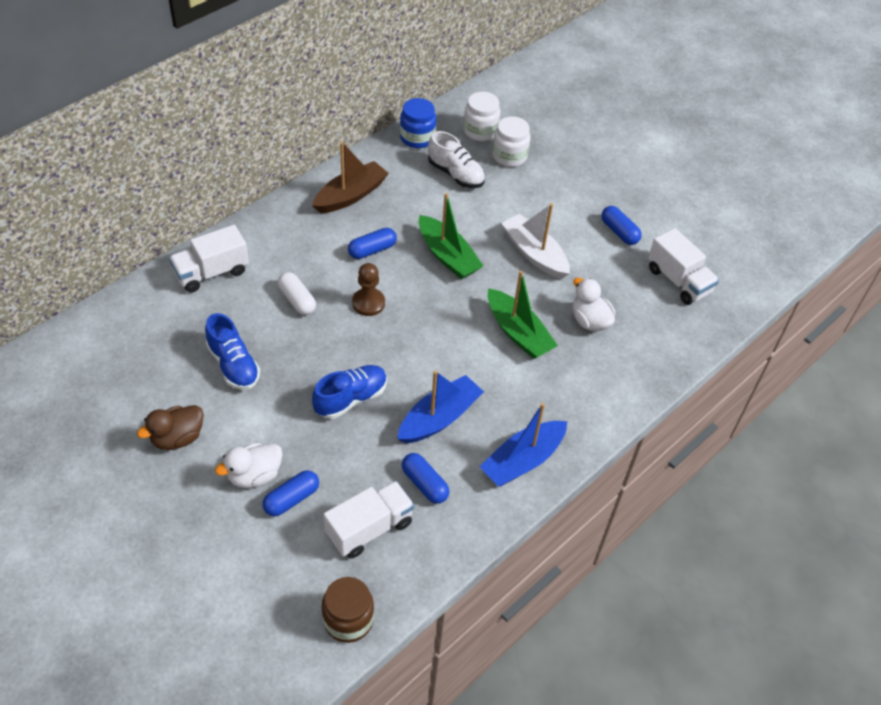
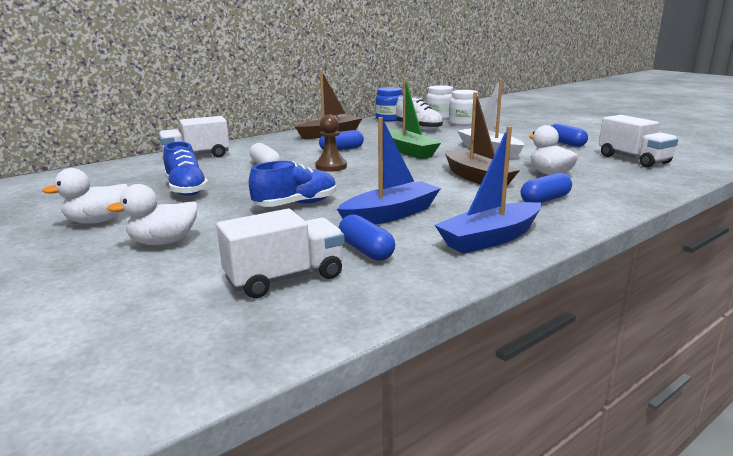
camera: 10 degrees right, 30 degrees down
(177, 438) = (97, 221): brown duck -> white duck
(291, 499) = (197, 257): blue capsule -> blue capsule (545, 200)
(348, 620) = (219, 354): brown jar -> none
(518, 333) = (477, 178): green boat -> brown boat

